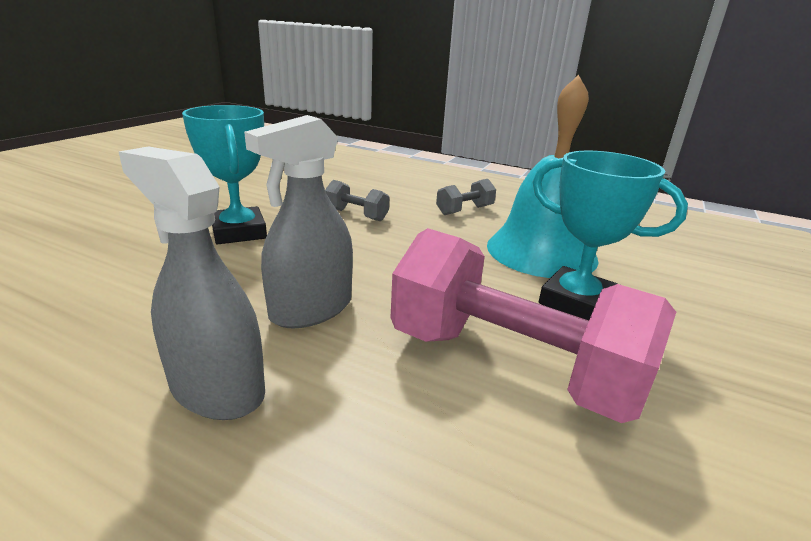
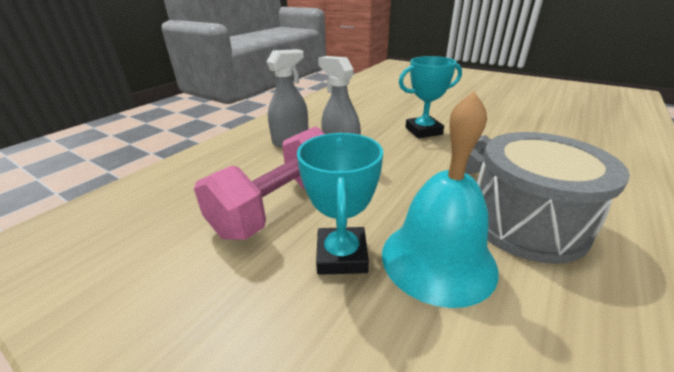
camera: 100 degrees right, 5 degrees up
(464, 210) = (526, 223): grey dumbbell -> grey drum
(576, 302) = (342, 255): turquoise trophy -> turquoise trophy turned 45 degrees counterclockwise

